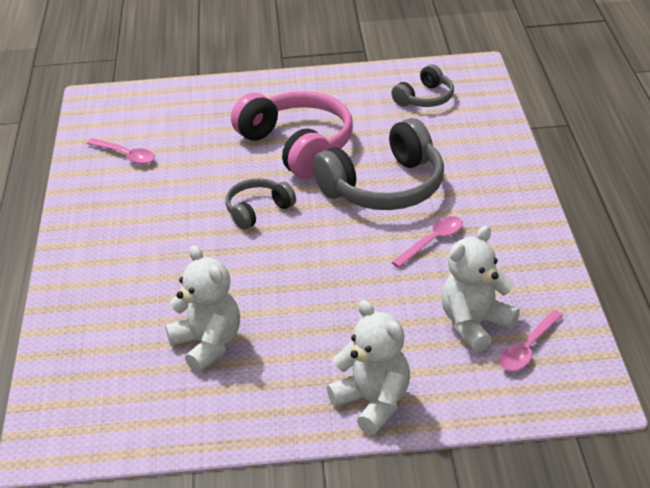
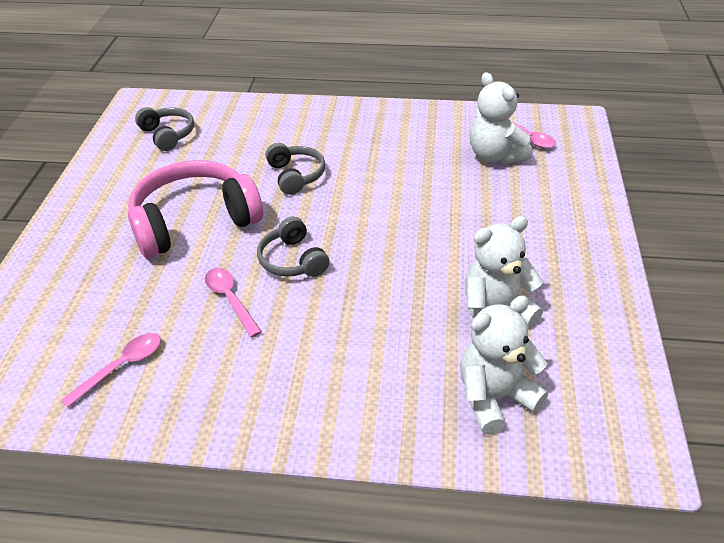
camera: 80 degrees left, 5 degrees up
(373, 402) = (580, 218): white teddy bear -> white teddy bear (494, 397)
(385, 187) = (296, 175): grey headphones -> grey headphones, size x0.53
(432, 241) = (385, 161): pink spoon -> pink spoon (230, 299)

